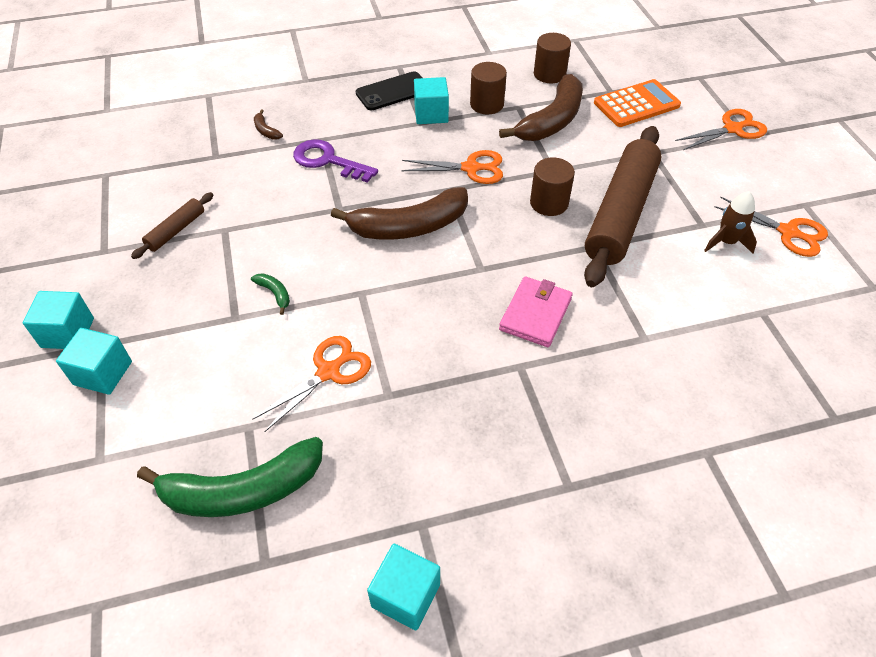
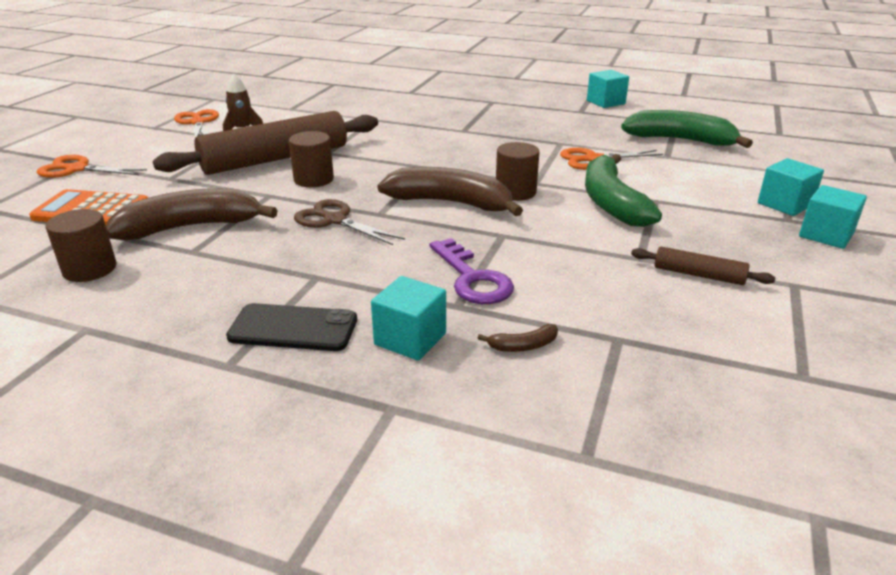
camera: 145 degrees left, 20 degrees down
(176, 230) = (698, 275): brown rolling pin -> brown rolling pin turned 45 degrees clockwise
(266, 131) = (523, 346): brown banana -> brown banana turned 75 degrees clockwise
(275, 293) = (611, 202): green banana -> green banana, size x2.49
(431, 114) = (292, 281): turquoise cube -> turquoise cube (410, 339)
(471, 168) = (334, 220): orange scissors -> brown scissors
(487, 104) = (217, 266): brown cylinder -> brown cylinder (515, 192)
(535, 314) = (422, 142): pink wallet -> none

